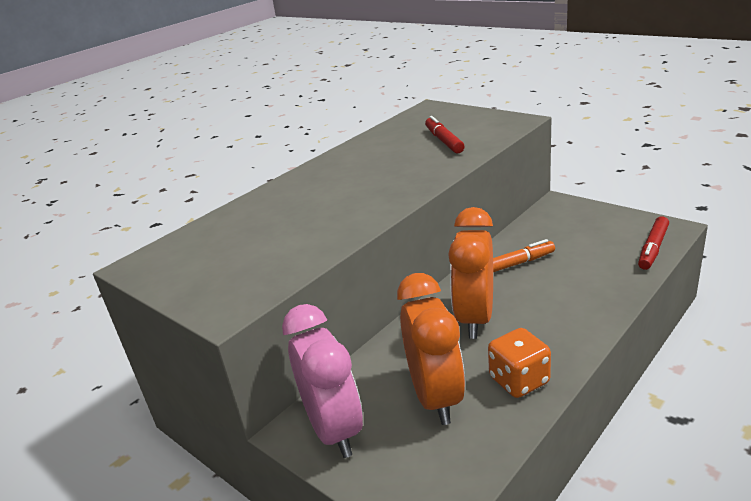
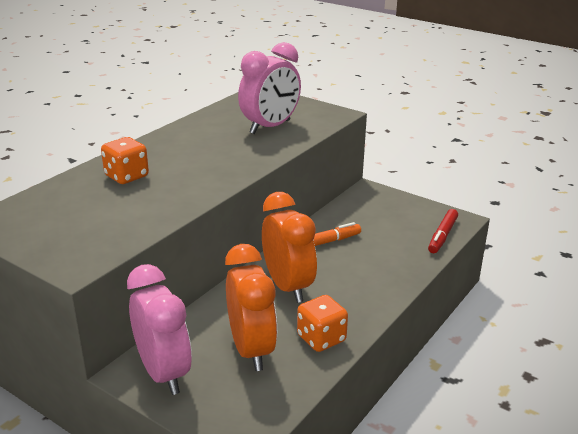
camera: 10 degrees left, 0 degrees up
(287, 205) = (126, 176): none -> orange dice
(443, 141) = (270, 127): red marker -> pink clock
(475, 318) = (288, 286): orange clock -> orange clock turned 150 degrees clockwise

